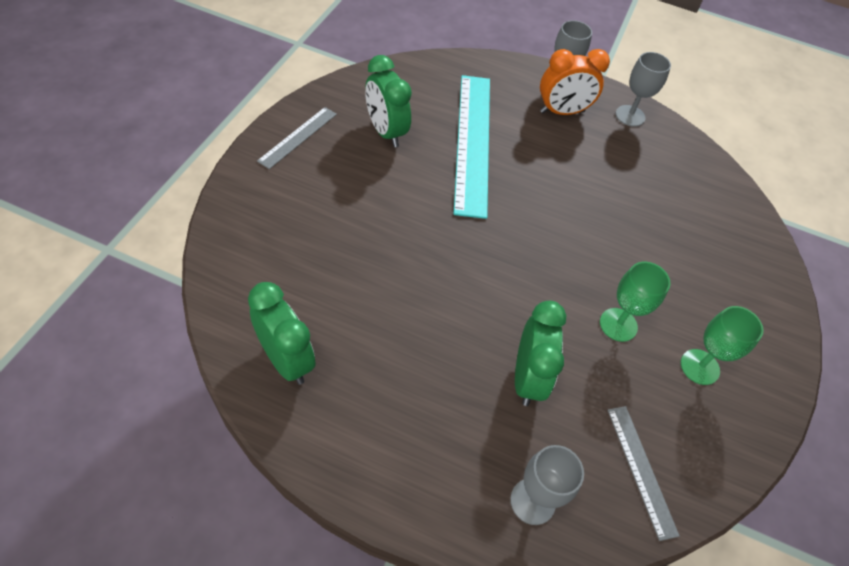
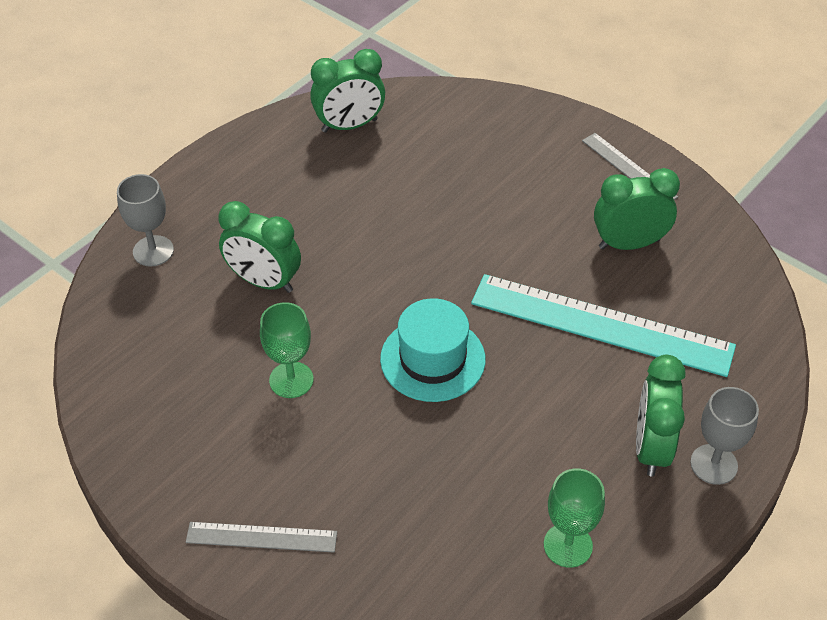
camera: 115 degrees right, 5 degrees down
(551, 234) = (432, 359): none -> turquoise hat
(562, 112) = (651, 447): orange clock -> green clock
(630, 116) = (635, 540): grey goblet -> none
(641, 470) = (137, 338): grey ruler -> grey ruler (261, 537)
(699, 367) = (211, 437): green goblet -> green goblet (568, 545)

